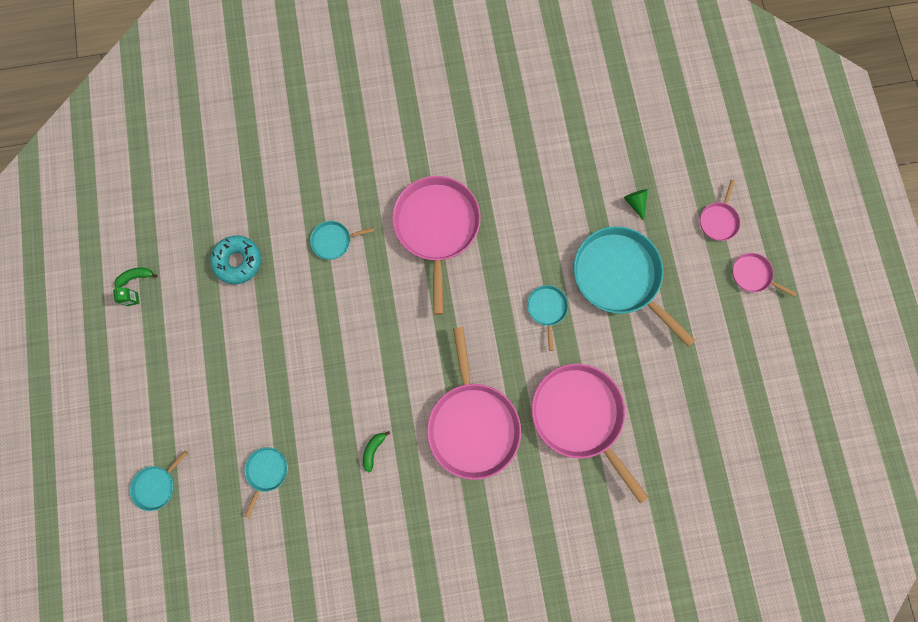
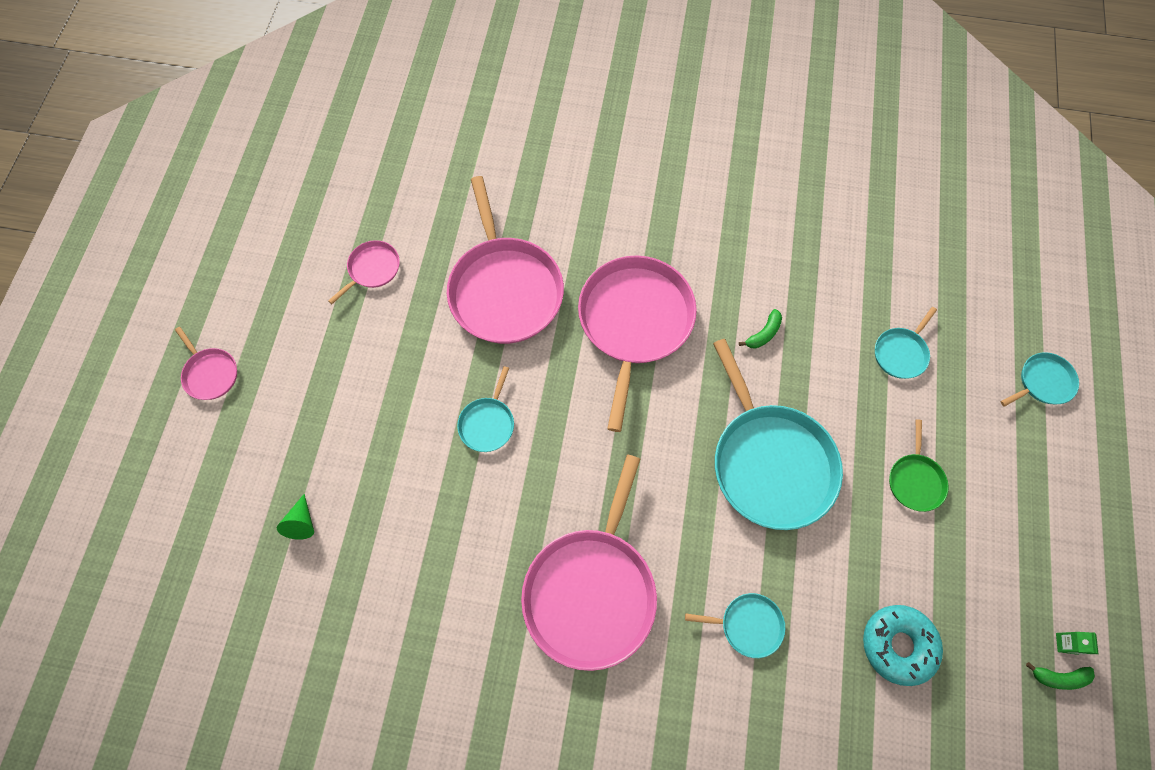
camera: 160 degrees left, 10 degrees down
(242, 373) = (915, 480): none -> green pan
(619, 277) = (376, 430): turquoise pan -> turquoise pan (770, 462)
(718, 220) = (208, 457): pink pan -> pink pan (372, 269)

